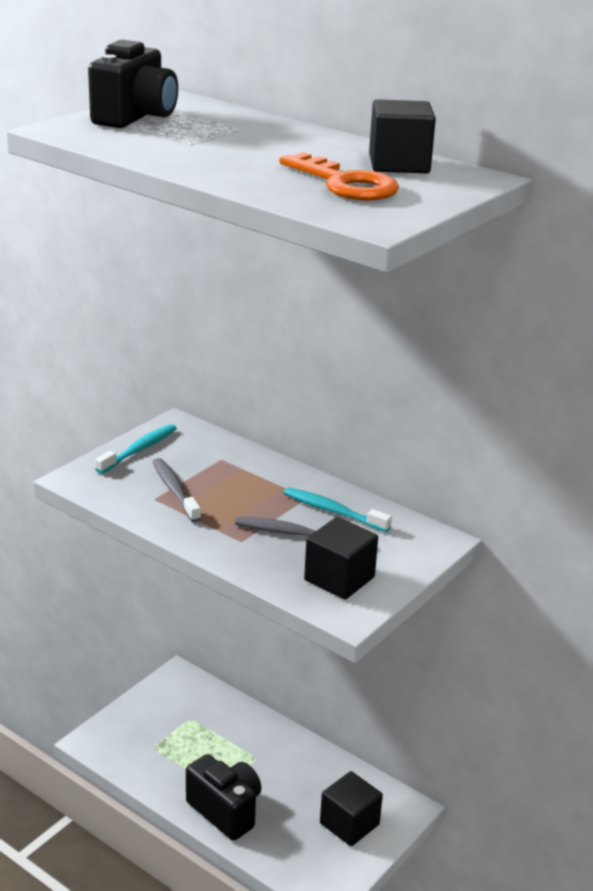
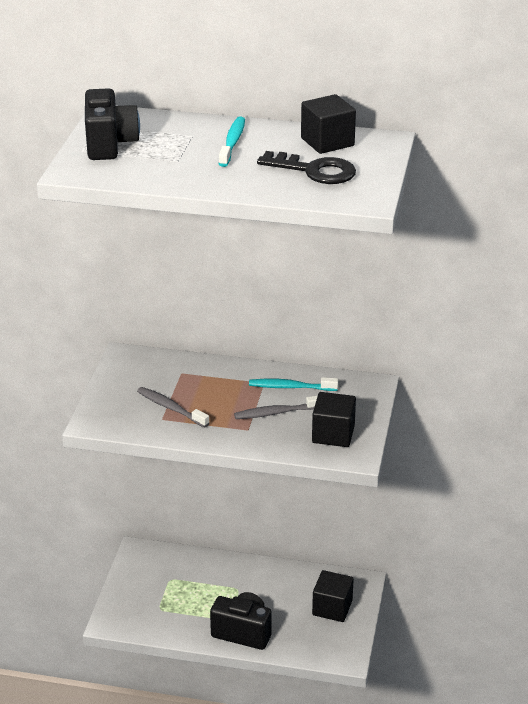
camera: 25 degrees left, 5 degrees up
(139, 450) = (116, 385): turquoise toothbrush -> turquoise toothbrush (232, 142)
(345, 184) = (315, 171): orange key -> black key

